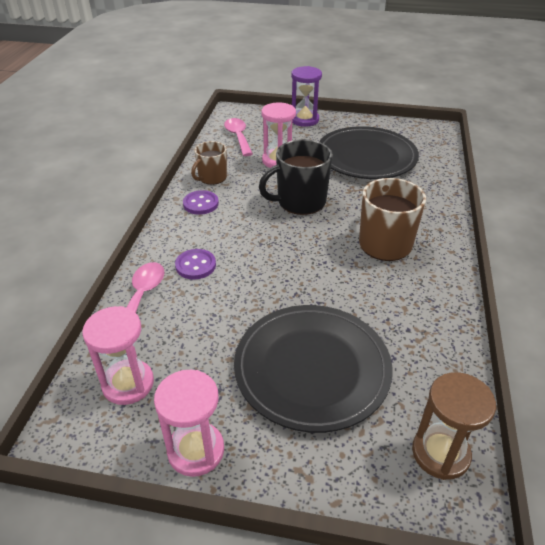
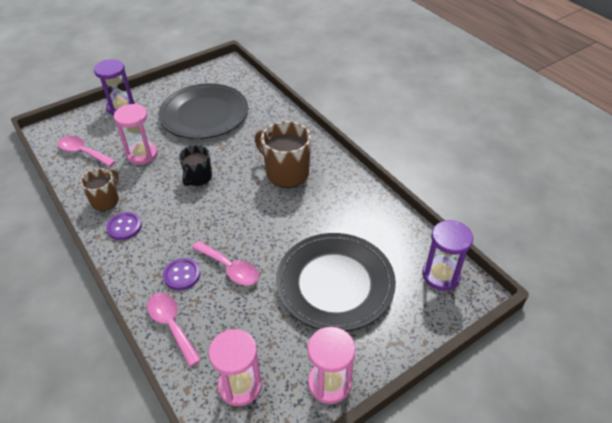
camera: 45 degrees left, 5 degrees up
(212, 178) = (105, 200): brown mug -> brown mug turned 150 degrees counterclockwise
(237, 287) = (230, 268): none -> pink spoon
(300, 202) = (198, 178): black mug -> black mug, size x0.62
(440, 453) = (441, 275): brown hourglass -> purple hourglass

